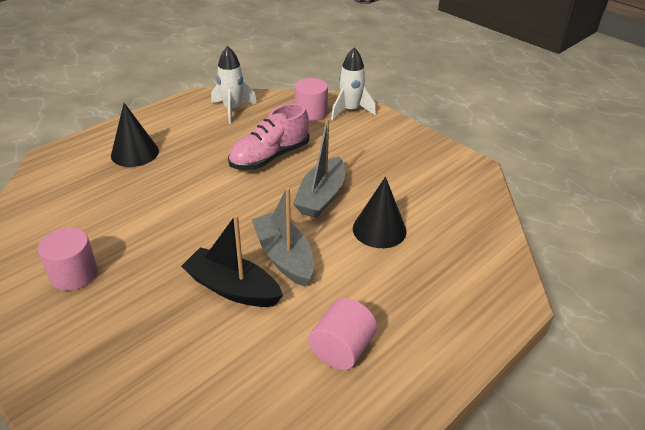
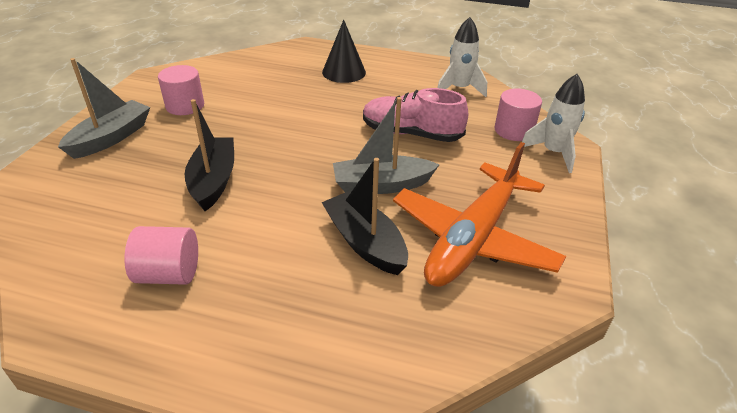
camera: 60 degrees right, 0 degrees up
(284, 256) = (274, 194): grey boat -> grey boat (111, 138)
(379, 229) = (365, 242): black cone -> black boat
(409, 181) = (473, 238): none -> orange plane

